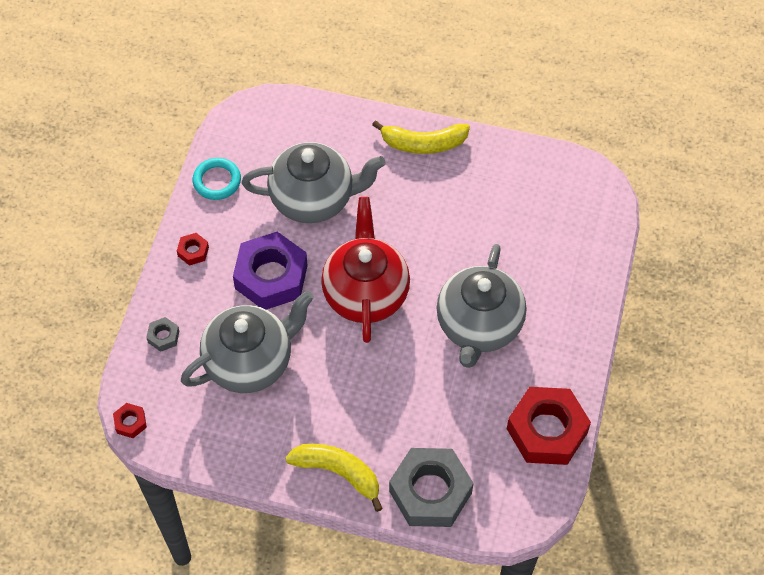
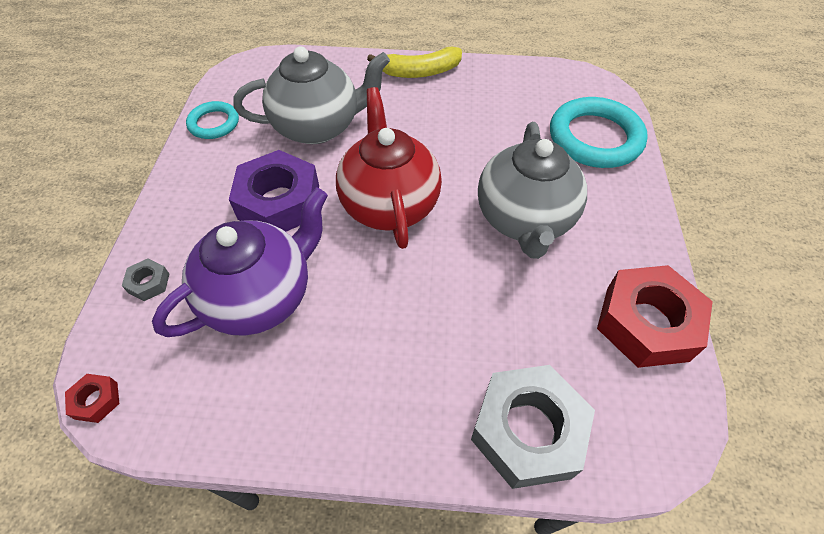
camera: 10 degrees left, 5 degrees down
(193, 251) = (188, 189): red nut -> none
(250, 361) = (261, 296): grey teapot -> purple teapot
(338, 472) = (395, 424): yellow banana -> none
(572, 250) = (595, 138): none -> turquoise ring

